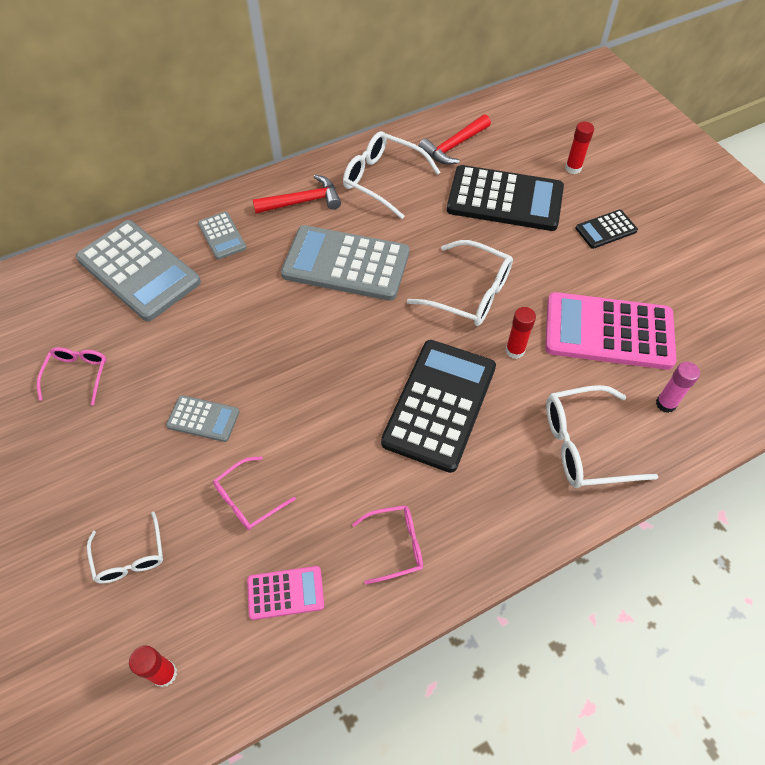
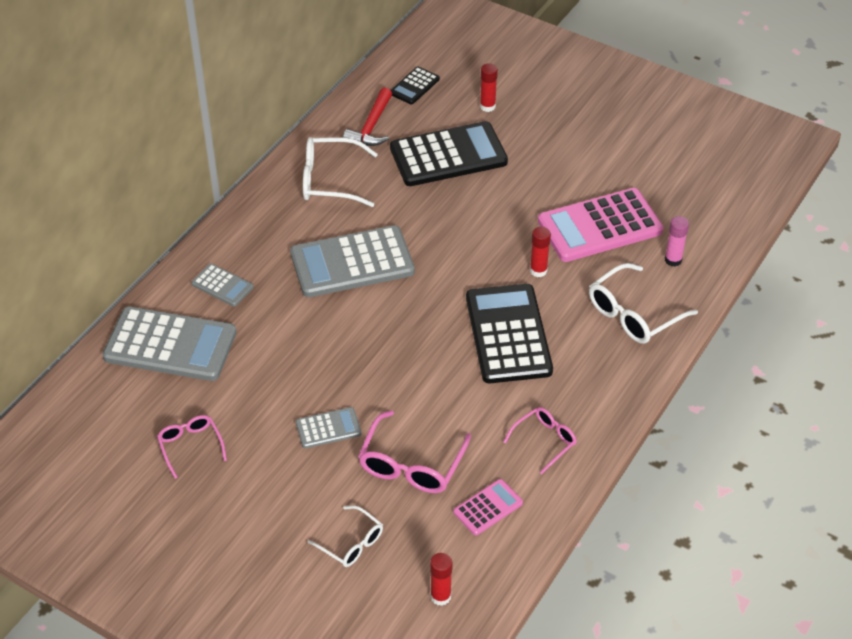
camera: 30 degrees left, 10 degrees down
(248, 499) = (411, 464): pink glasses -> pink glasses, size x1.63
(303, 201) = (272, 227): red hammer -> none
(470, 293) = (473, 242): white glasses -> none
(606, 229) = (547, 147): black calculator -> black calculator (414, 86)

